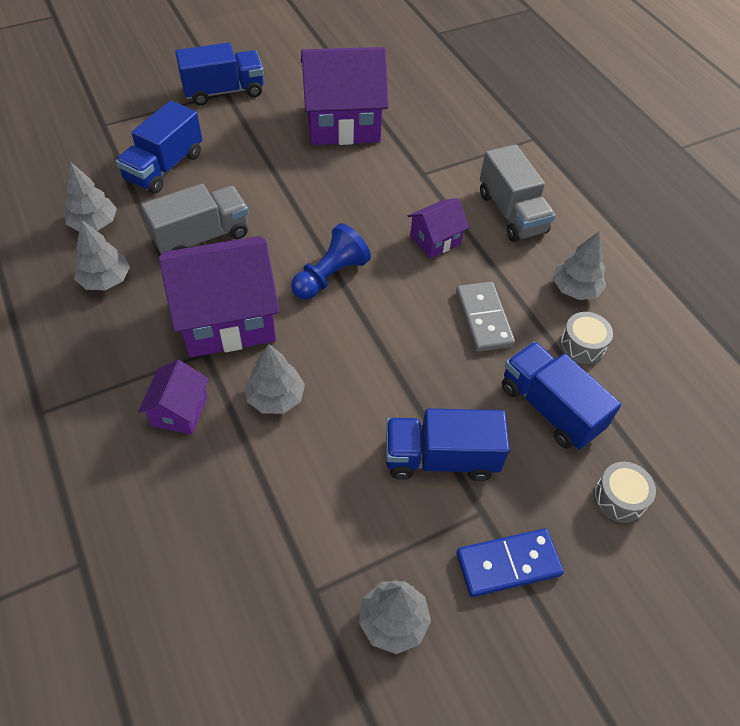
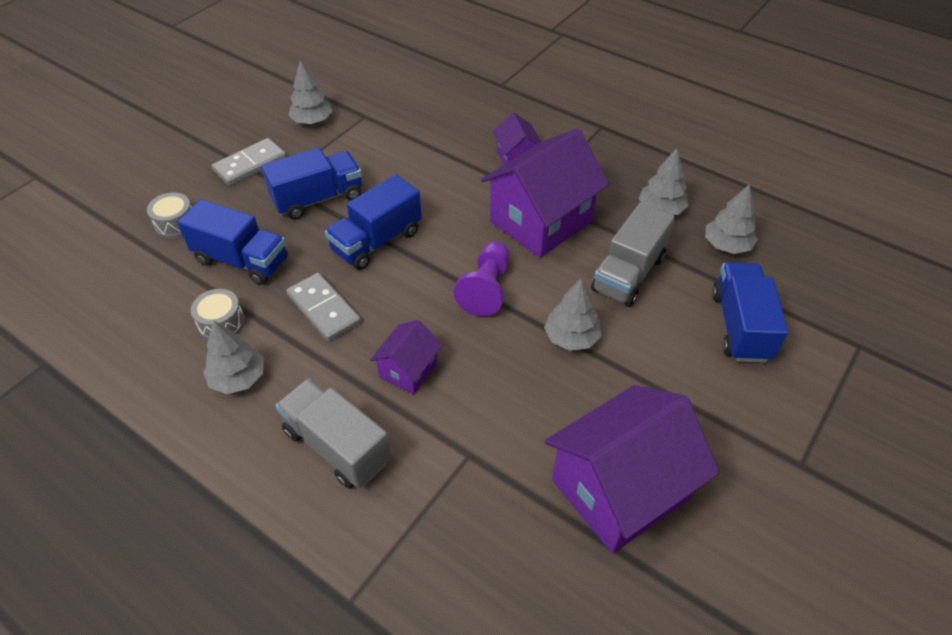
camera: 155 degrees right, 5 degrees down
(224, 91) = (805, 465): blue truck -> blue truck (377, 241)
(275, 397) = (459, 189): grey tree -> grey tree (571, 338)
(330, 276) = (486, 288): blue pawn -> purple pawn
(508, 563) = (250, 165): blue domino -> grey domino

